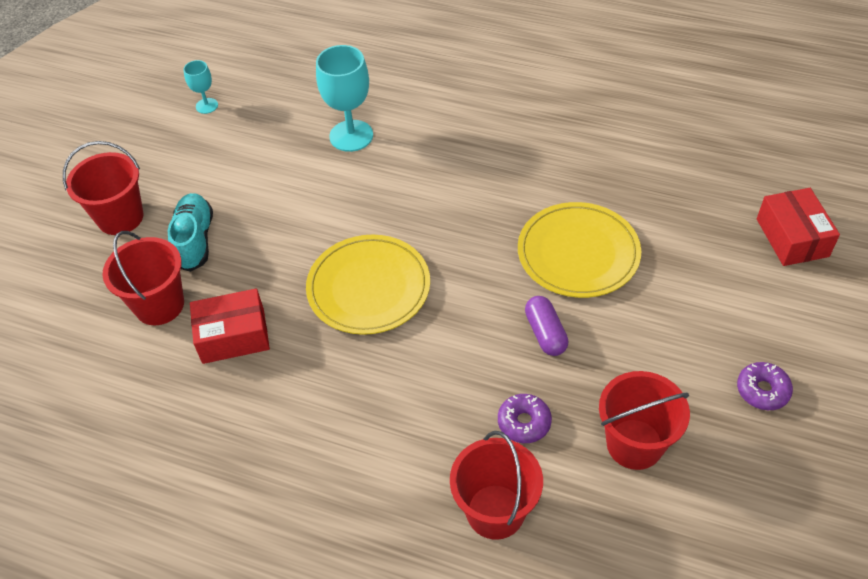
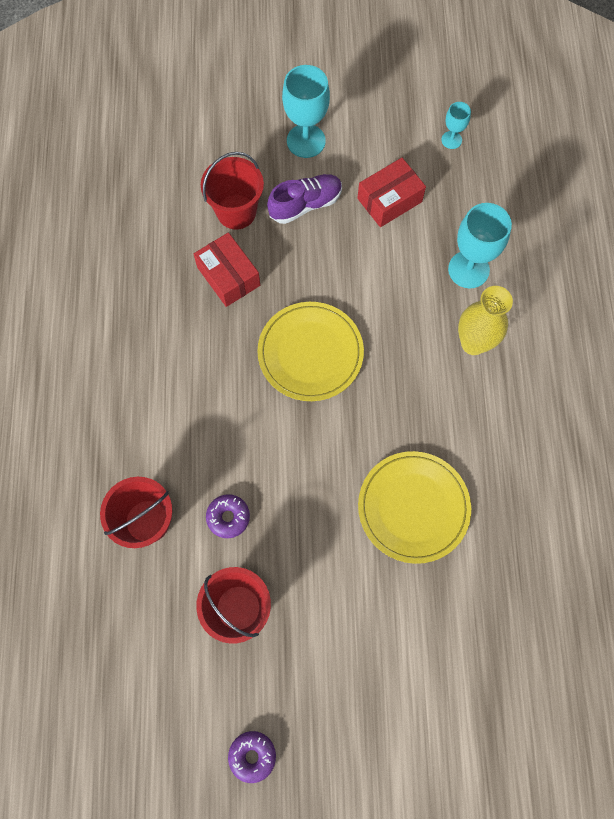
camera: 65 degrees right, 20 degrees up
(120, 217) = (306, 141): red bucket -> turquoise goblet
(195, 240) = (305, 204): turquoise shoe -> purple shoe
(429, 156) = (473, 343): none -> yellow vase
(545, 333) = (318, 506): purple capsule -> none
(762, 390) = (326, 701): purple donut -> purple donut (252, 755)
(792, 237) = (511, 697): red box -> red box (389, 200)

